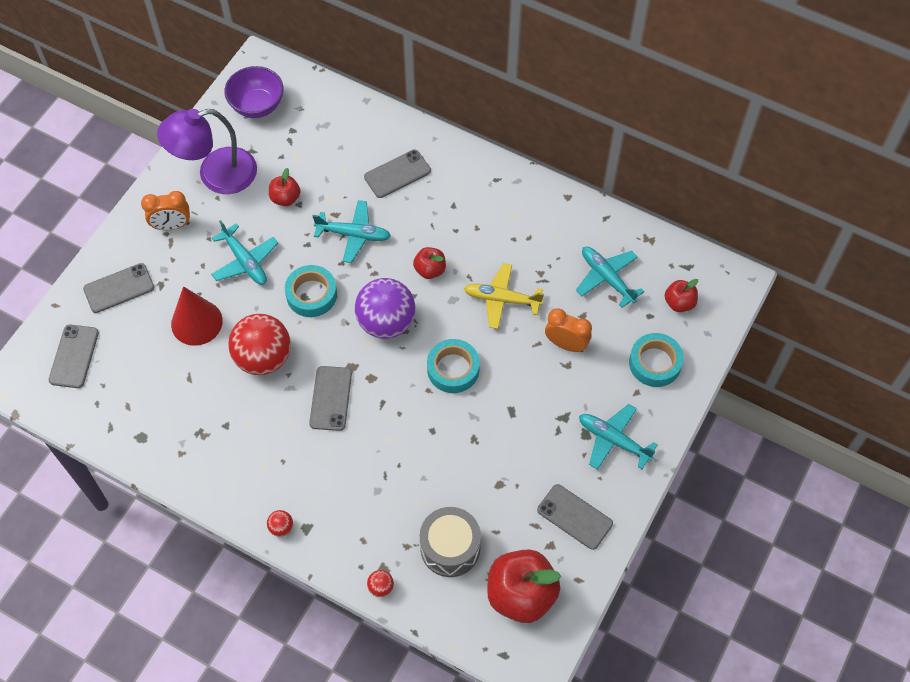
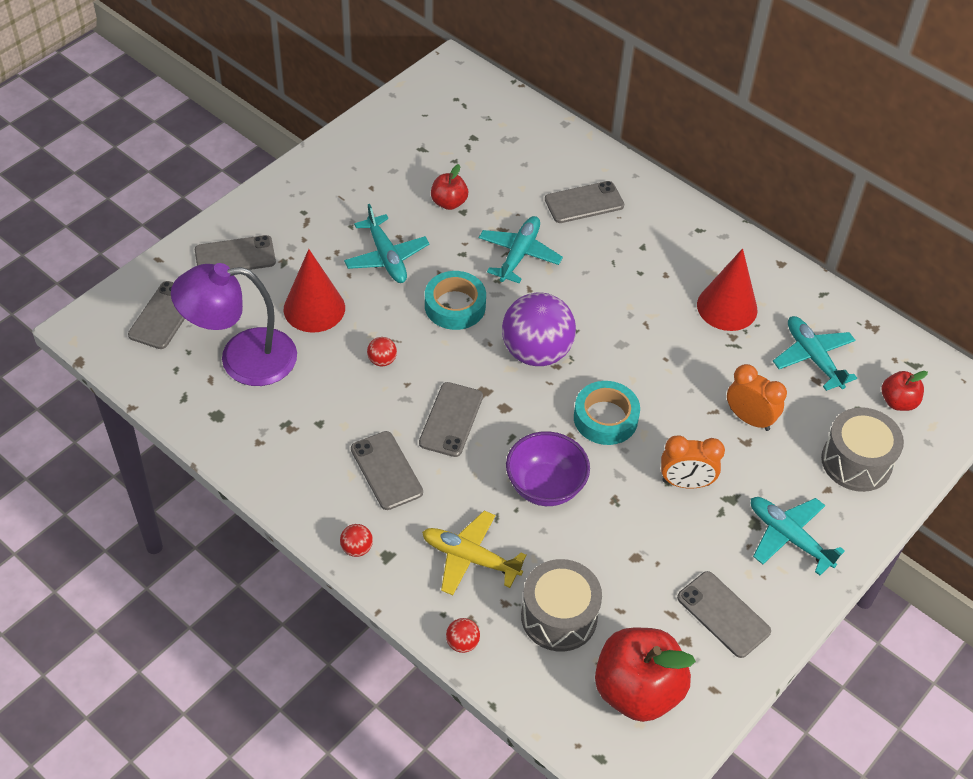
camera: 10 degrees right, 10 degrees down
(172, 226) = (312, 205): orange clock -> orange clock (685, 483)
(216, 175) = (375, 164): purple lamp -> purple lamp (242, 359)
(257, 106) = (440, 106): purple bowl -> purple bowl (545, 486)
(263, 358) = (382, 360): red ball -> red ball, size x0.40
(289, 455) = (386, 470): none -> grey phone
(354, 235) = (519, 254): turquoise plane -> turquoise plane turned 90 degrees counterclockwise
(430, 270) = (600, 307): red apple -> none
(501, 299) = (680, 355): yellow plane -> yellow plane (470, 558)
(531, 247) = (727, 307): none -> red cone
(655, 363) = (856, 462): turquoise tape -> grey drum

